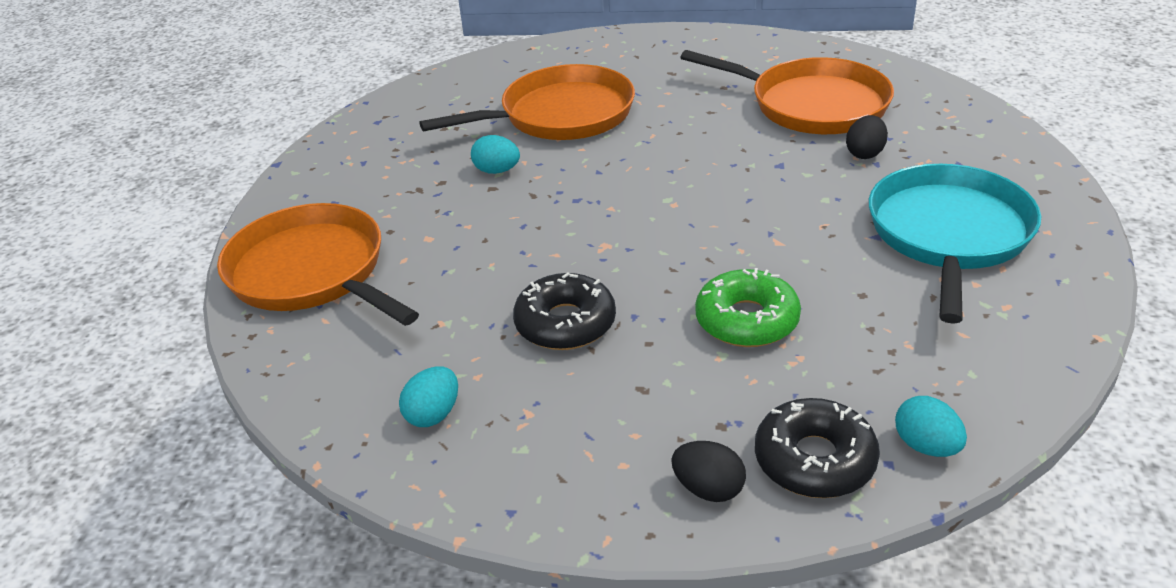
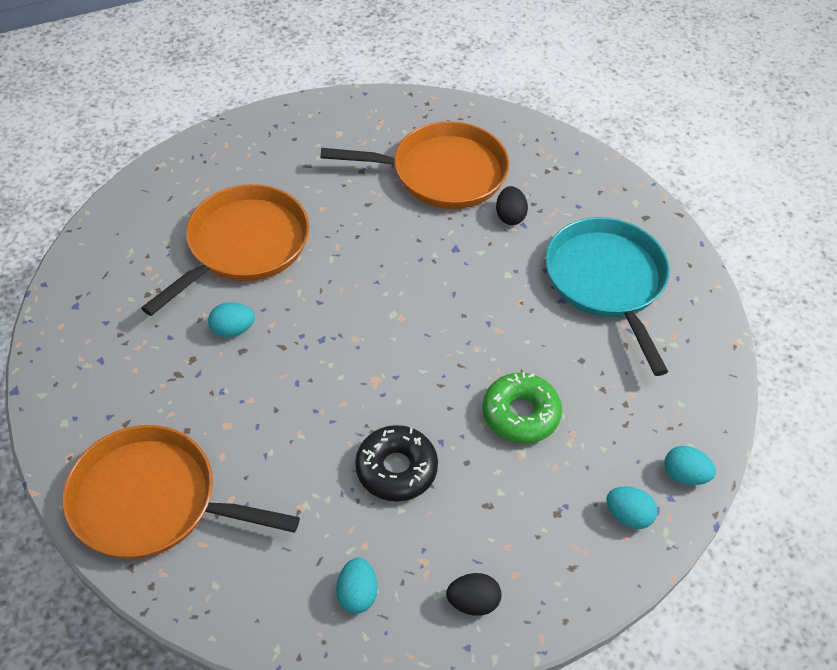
camera: 35 degrees left, 15 degrees up
(708, 489) = (579, 569): black egg -> black egg (473, 602)
(814, 460) = (628, 515): black donut -> turquoise egg

